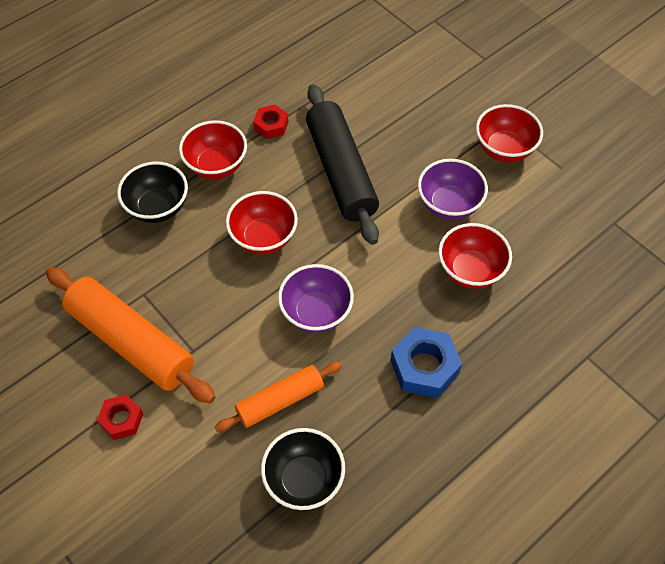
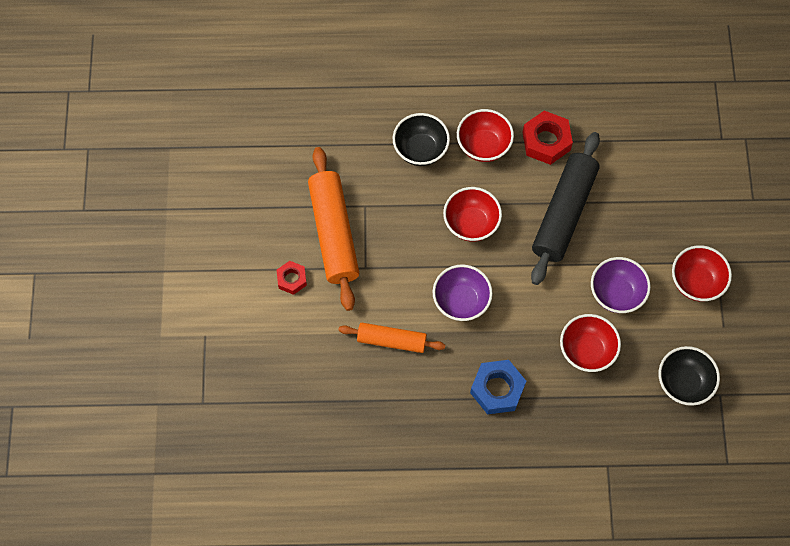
camera: 40 degrees right, 10 degrees up
(271, 125) = (546, 141): red nut -> red nut, size x1.66
(304, 479) = (366, 398): black bowl -> black bowl (683, 383)

